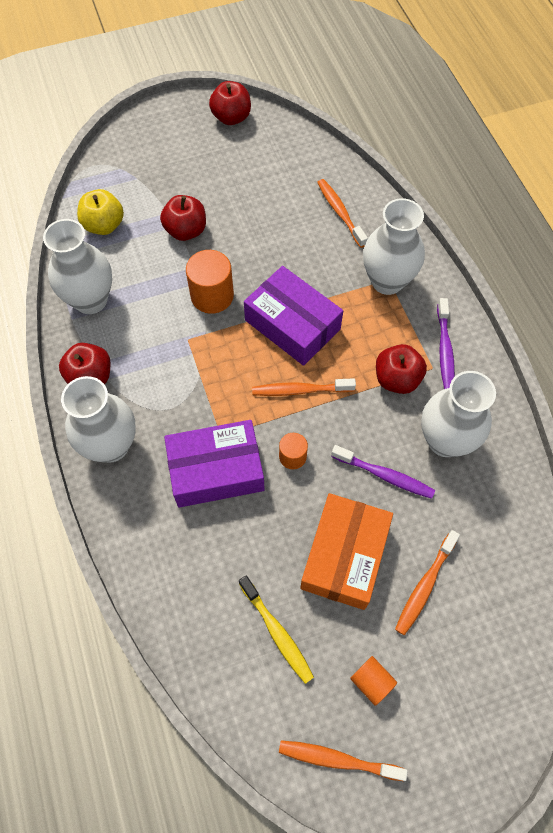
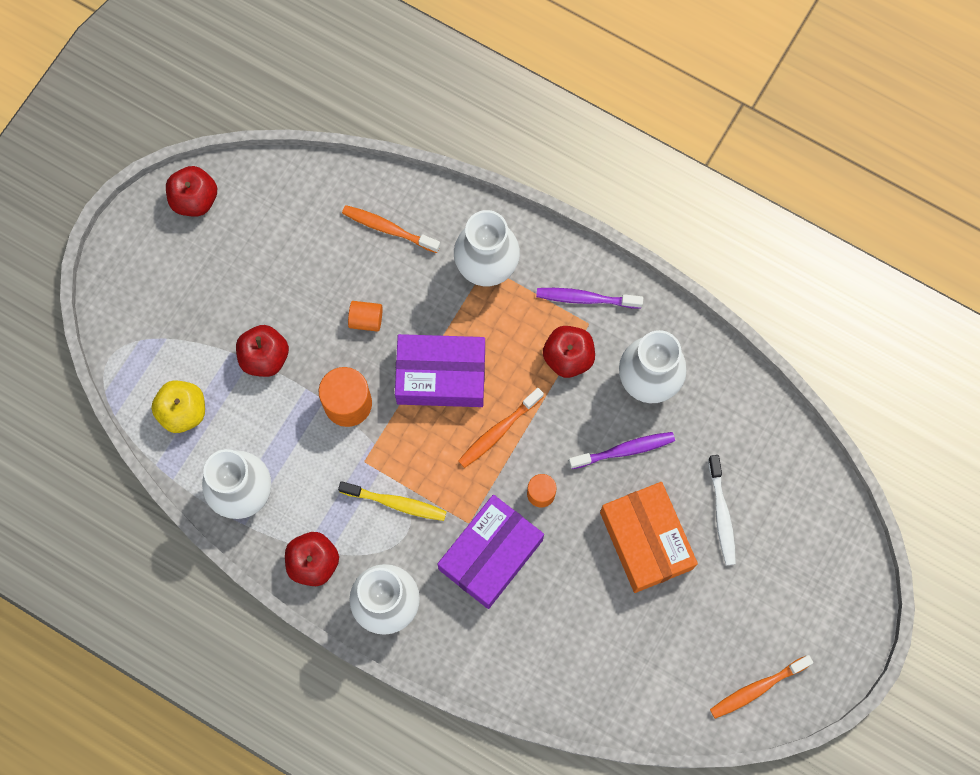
camera: 40 degrees left, 10 degrees up
(277, 632) = (644, 638): yellow toothbrush -> yellow toothbrush (396, 503)
(371, 681) = (738, 616): orange cylinder -> orange cylinder (366, 320)
(424, 586) = (721, 514): orange toothbrush -> white toothbrush
(444, 350) = (585, 298): purple toothbrush -> purple toothbrush turned 135 degrees clockwise

